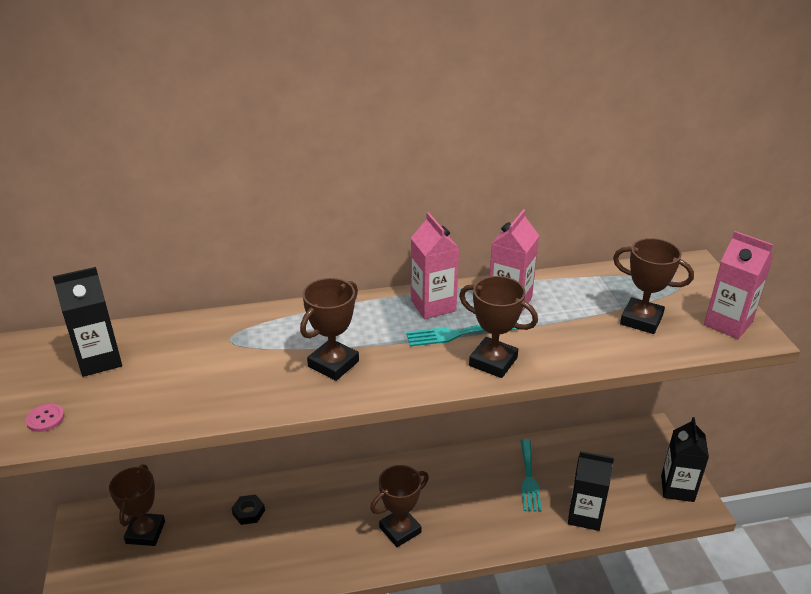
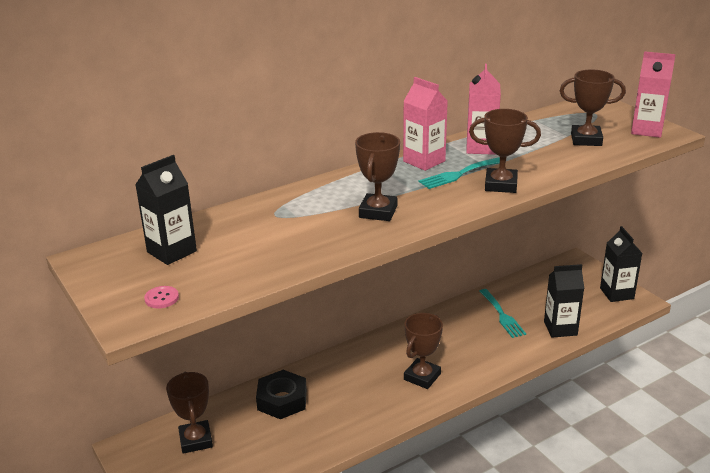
camera: 20 degrees left, 5 degrees down
(248, 512) = (282, 400): black nut -> black nut, size x1.81

